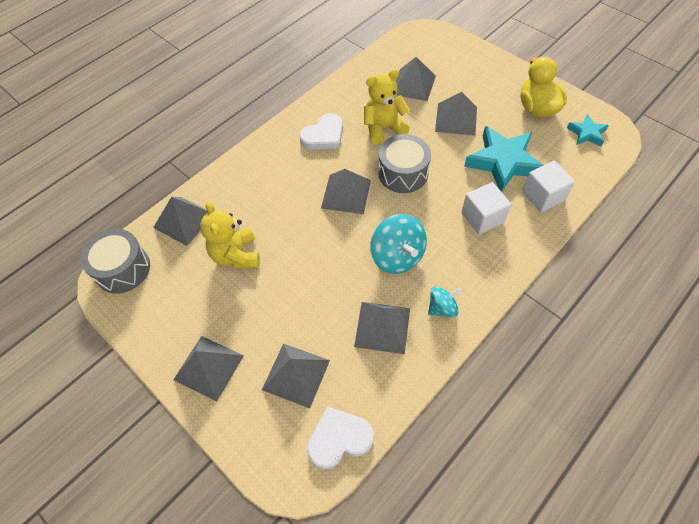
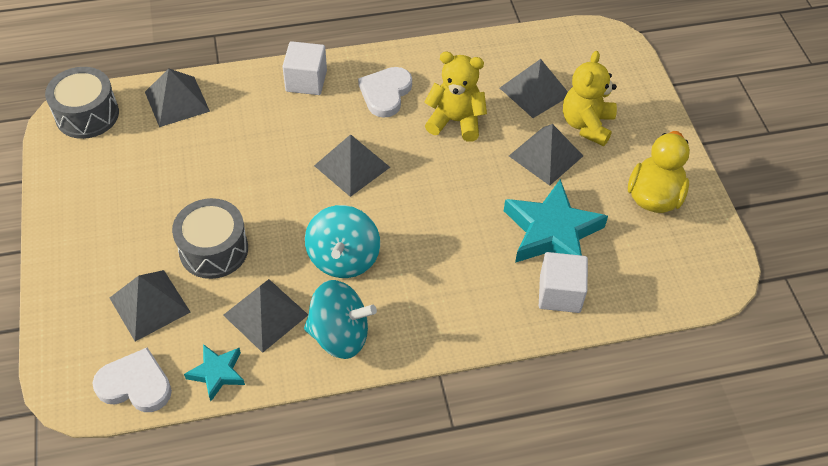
camera: 30 degrees right, 5 degrees down
(208, 367) = (83, 249): grey pyramid -> none
(236, 255) = (194, 163): yellow teddy bear -> yellow teddy bear (586, 125)
(324, 135) = (385, 93): white heart -> white heart turned 120 degrees clockwise
(403, 173) = (430, 179): grey drum -> grey drum (214, 250)
(442, 308) = (339, 335): turquoise spinning top -> turquoise spinning top, size x1.73
(482, 217) = (469, 275): white cube -> white cube (306, 81)
(587, 133) = (684, 258): turquoise star -> turquoise star (217, 373)

